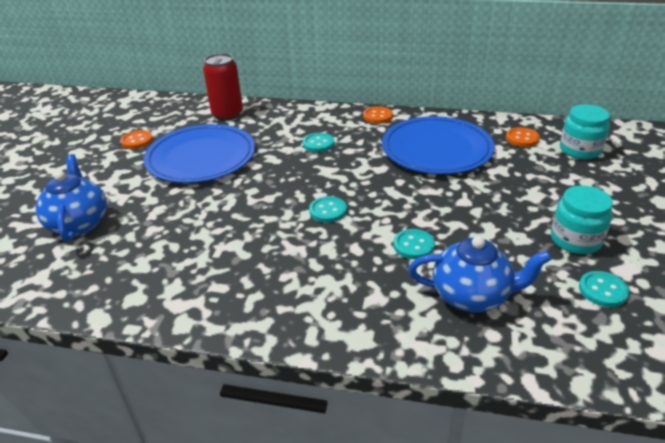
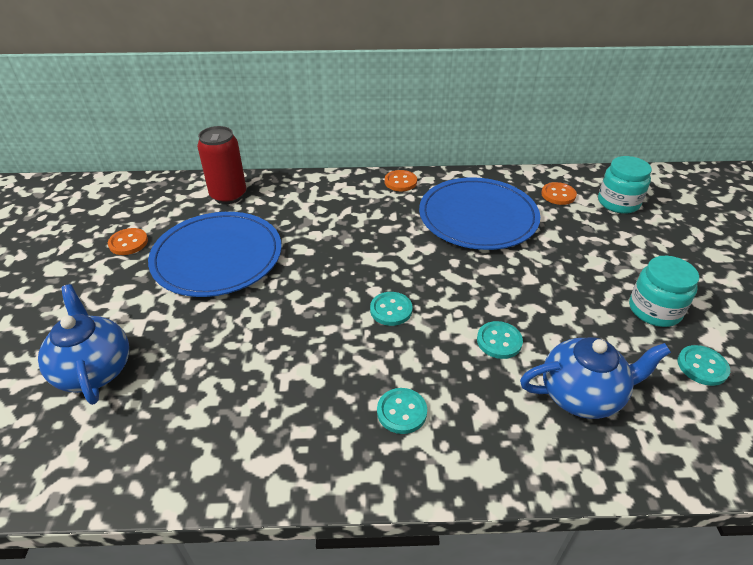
camera: 15 degrees left, 5 degrees up
(318, 144) = (348, 224): turquoise button -> turquoise button (401, 412)

